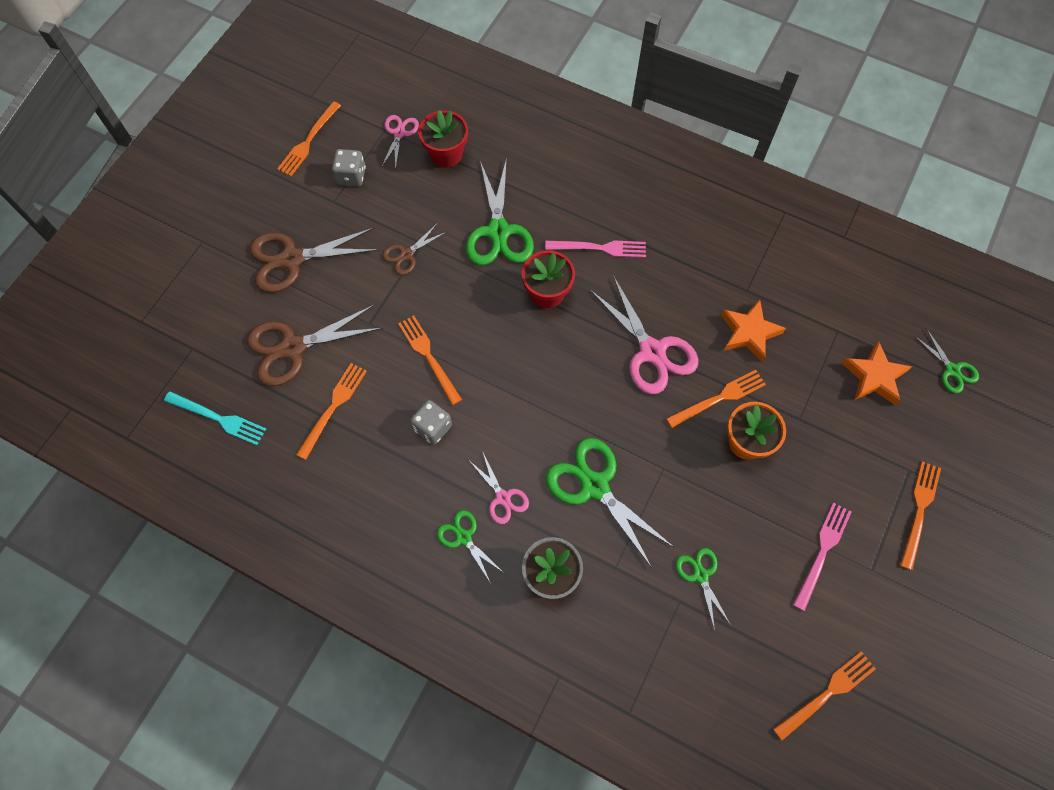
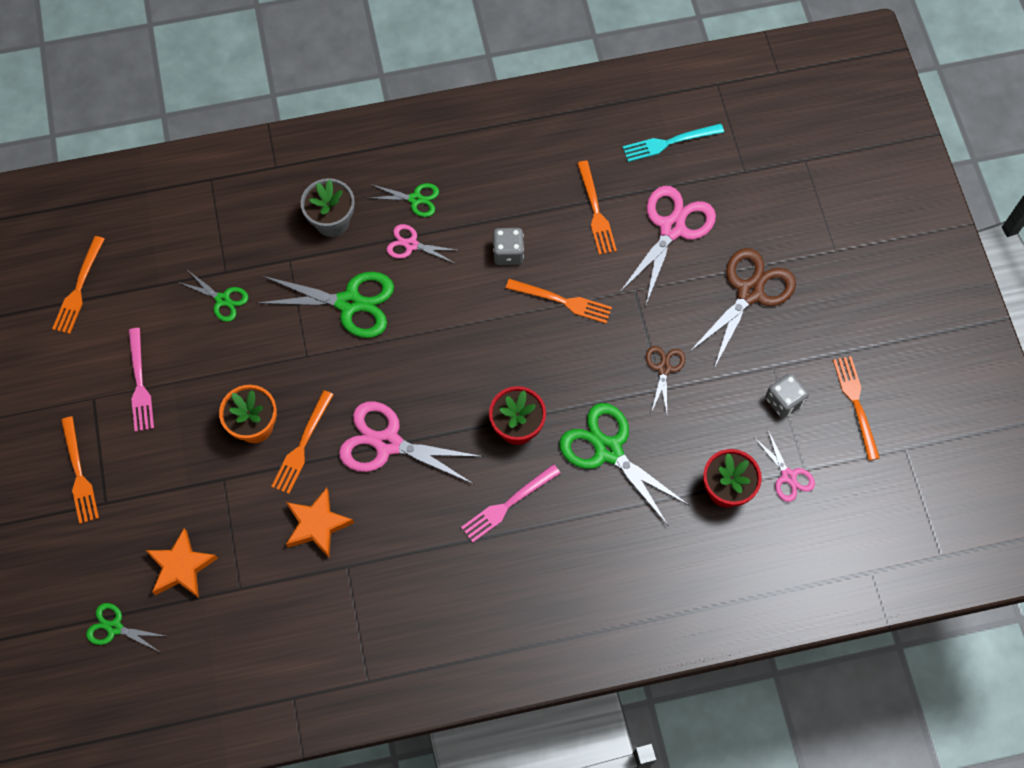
camera: 140 degrees right, 0 degrees up
(293, 348) = (672, 228): brown scissors -> pink scissors

